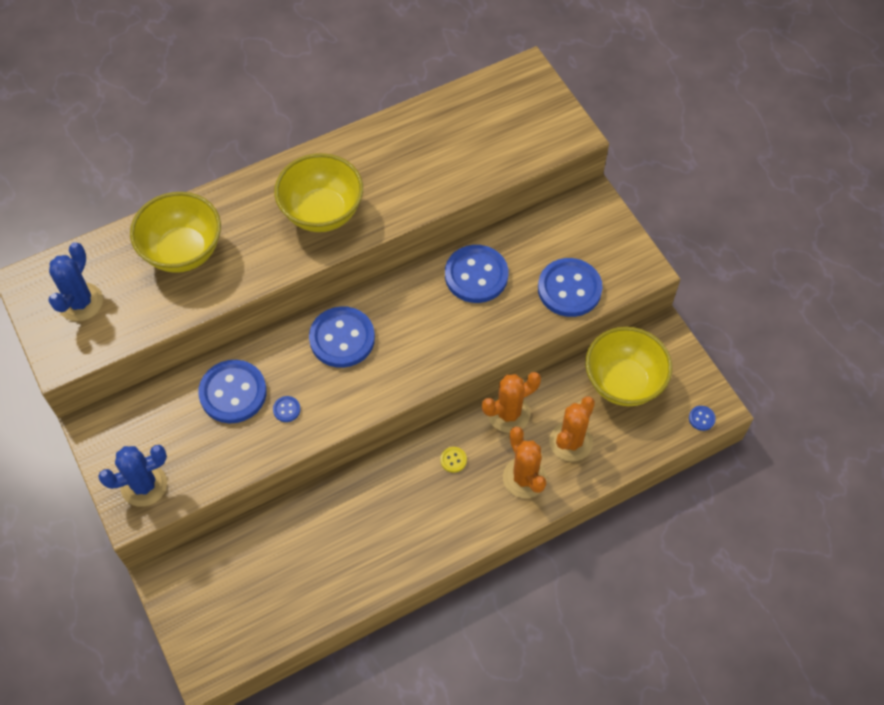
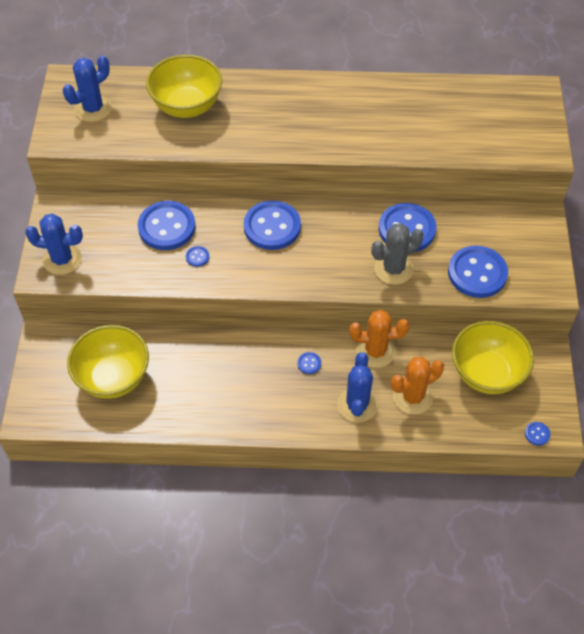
camera: 30 degrees right, 5 degrees down
(322, 212) = (306, 123): yellow bowl -> yellow bowl (113, 378)
(453, 460) = (309, 363): yellow button -> blue button
(489, 324) = (393, 269): none -> grey cactus
(524, 478) = (357, 405): orange cactus -> blue cactus

